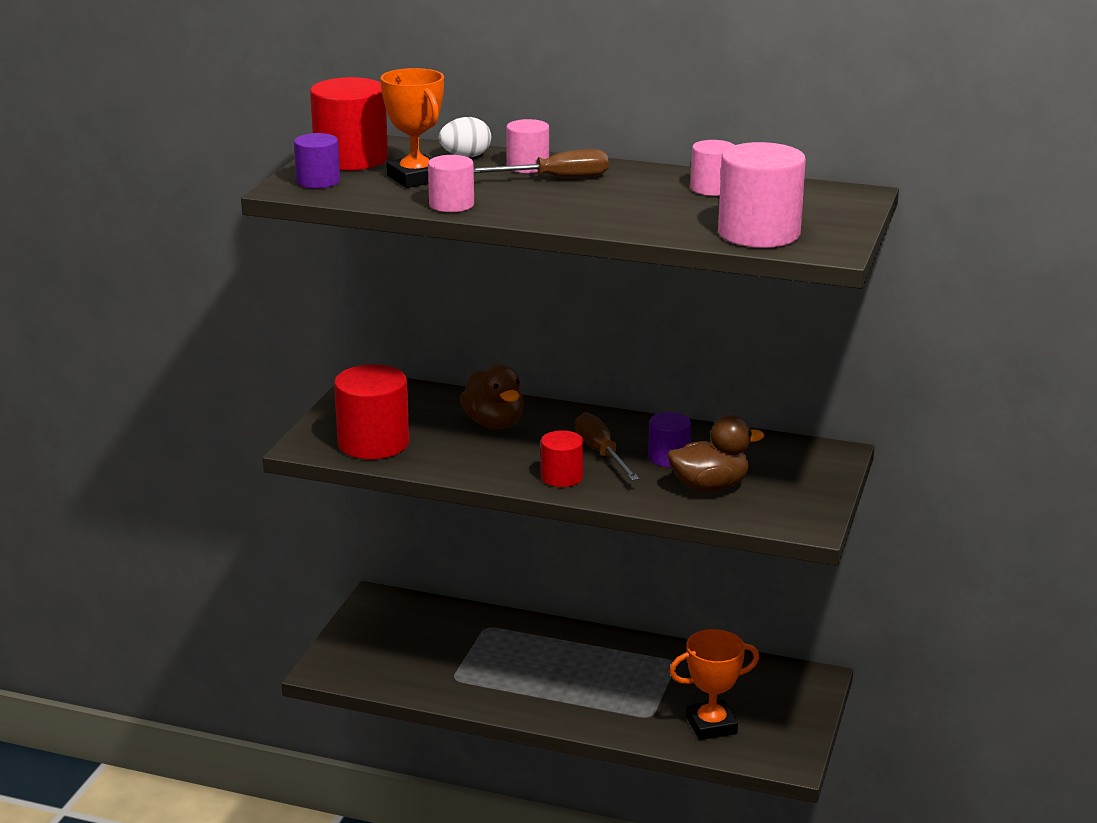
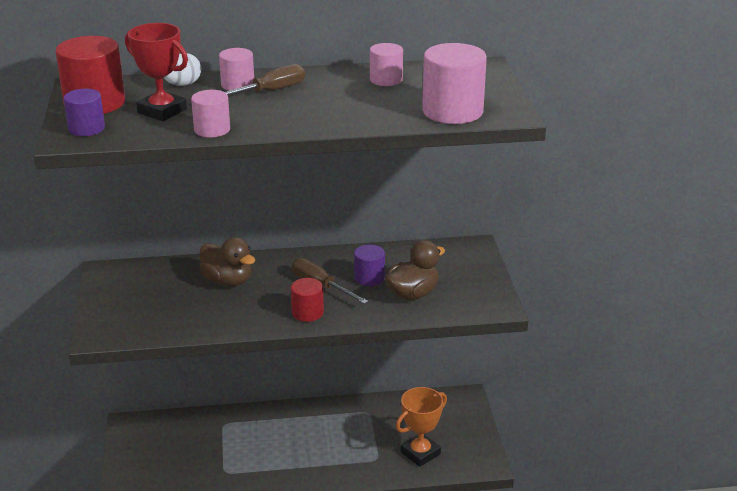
camera: 25 degrees left, 5 degrees up
(373, 443) = (149, 320): red cylinder -> none
(415, 178) = (162, 111): orange trophy -> red trophy

